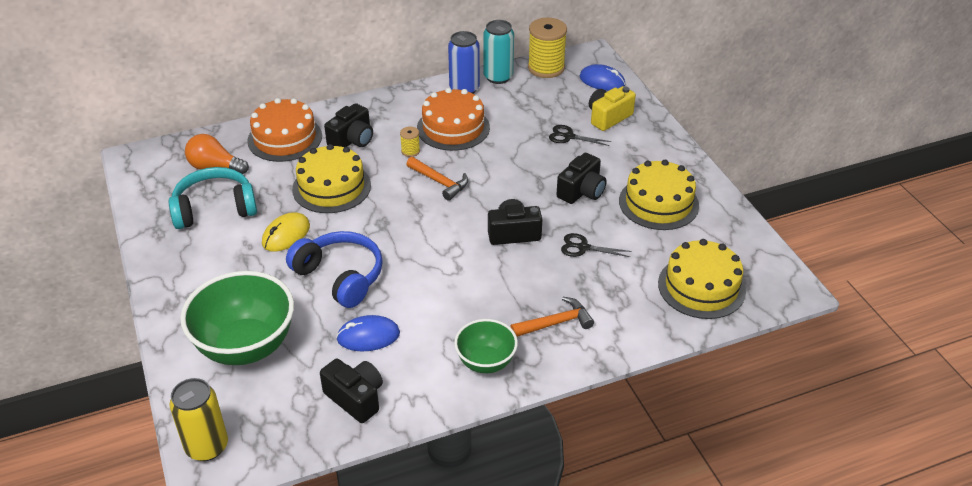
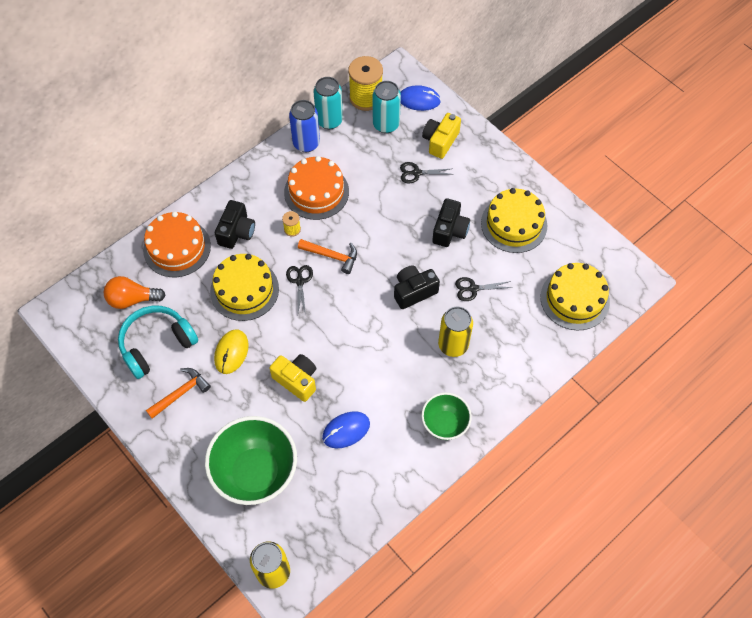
camera: 20 degrees left, 20 degrees up
(340, 276) = (296, 380): blue headphones -> yellow camera
(355, 398) = (363, 490): black camera -> none
(393, 194) = (300, 281): none -> black scissors
(534, 291) = (453, 345): none -> yellow can
(555, 323) = (481, 370): orange hammer -> orange hammer (181, 393)
(556, 92) = (386, 124): none -> turquoise can

